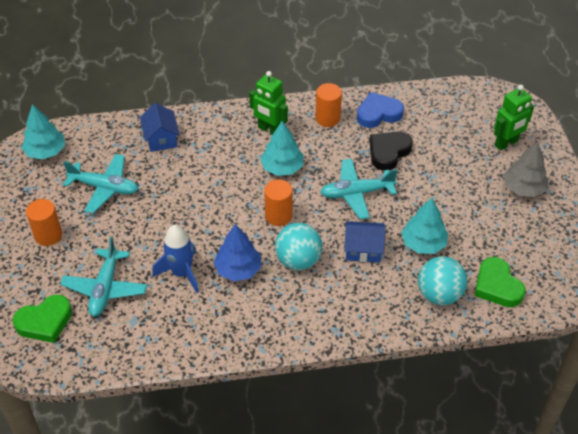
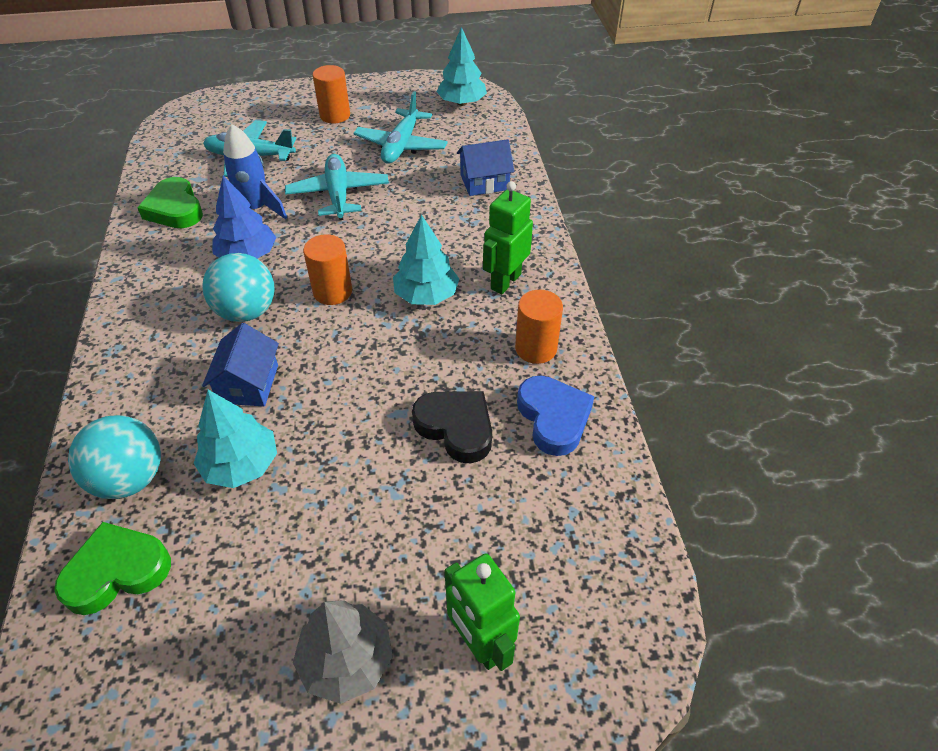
camera: 90 degrees right, 0 degrees up
(45, 322) = (218, 124): green heart -> green heart (175, 209)
(356, 193) = (365, 380): turquoise plane -> turquoise plane (338, 194)

